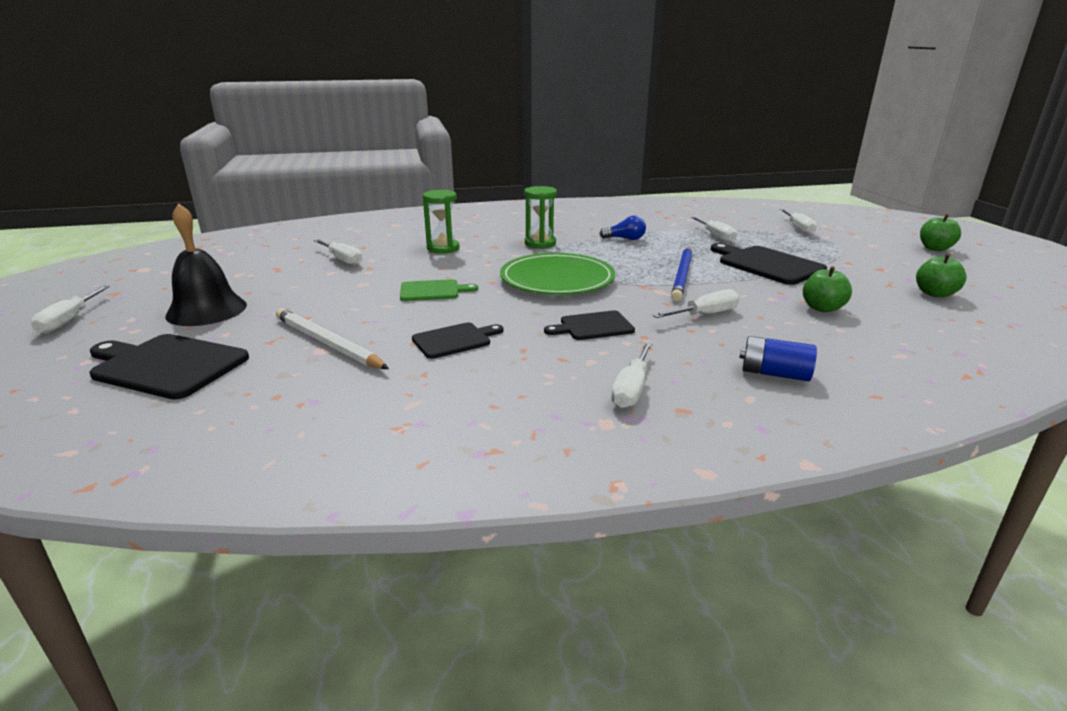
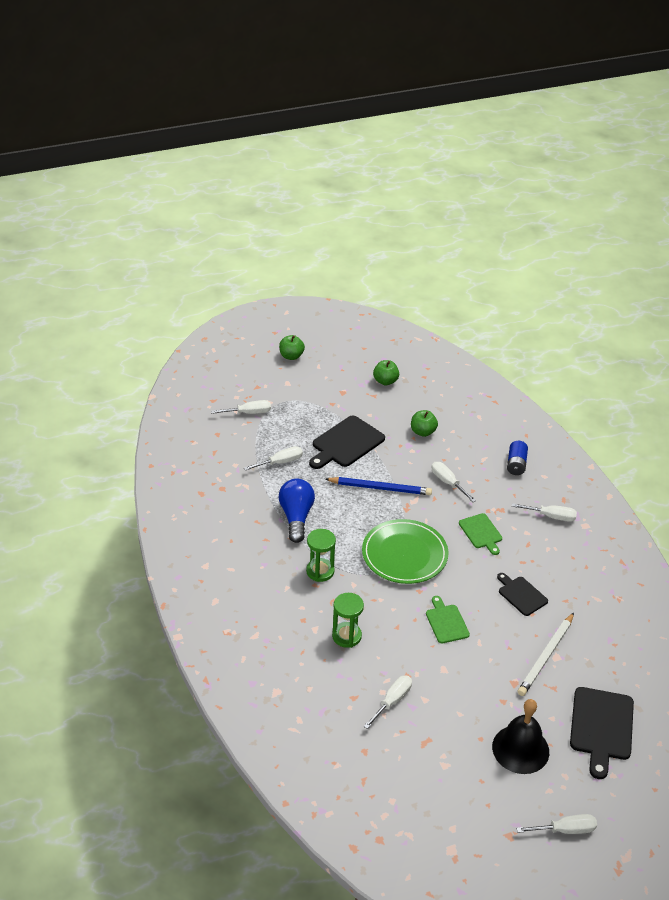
camera: 100 degrees left, 15 degrees up
(593, 326) = (481, 533): black cutting board -> green cutting board
(625, 239) = (296, 517): blue light bulb -> blue light bulb, size x1.74

